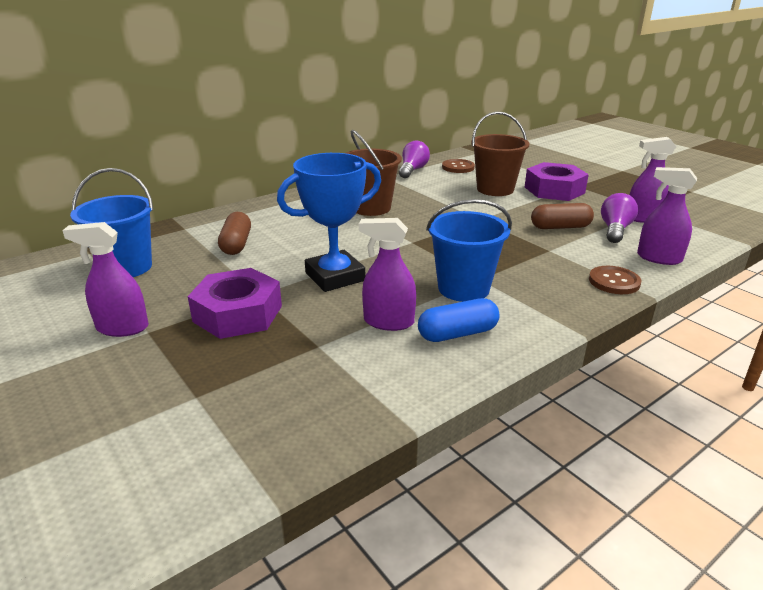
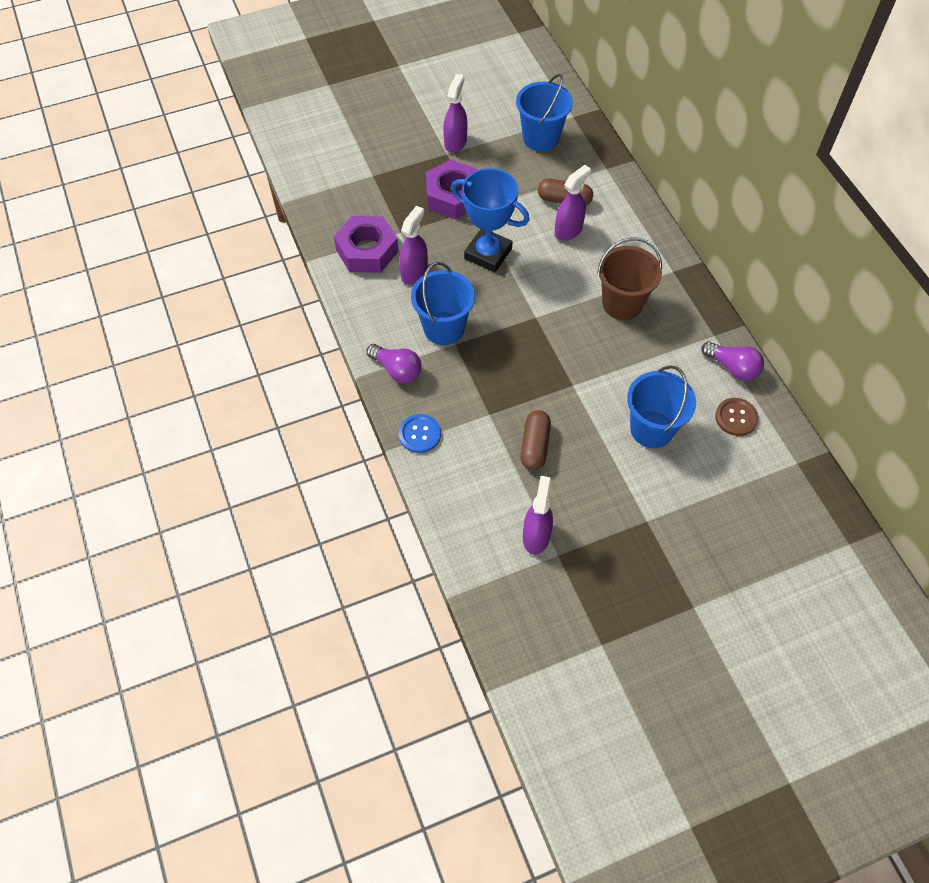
camera: 105 degrees right, 30 degrees up
(335, 277) = (488, 254): blue trophy -> blue trophy turned 45 degrees counterclockwise
(457, 333) = (386, 306): blue capsule -> none
(495, 189) = (651, 429): brown bucket -> blue bucket
(554, 190) = (637, 489): purple nut -> purple nut (367, 251)
(614, 282) = (419, 434): brown button -> blue button
(615, 230) = (515, 491): purple light bulb -> purple light bulb (397, 370)
(658, 258) = (447, 494): purple spray bottle -> purple spray bottle (568, 230)

